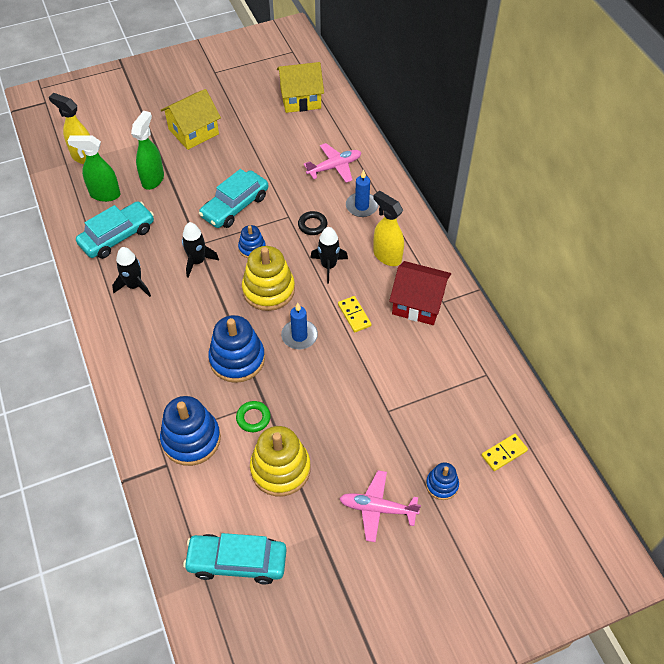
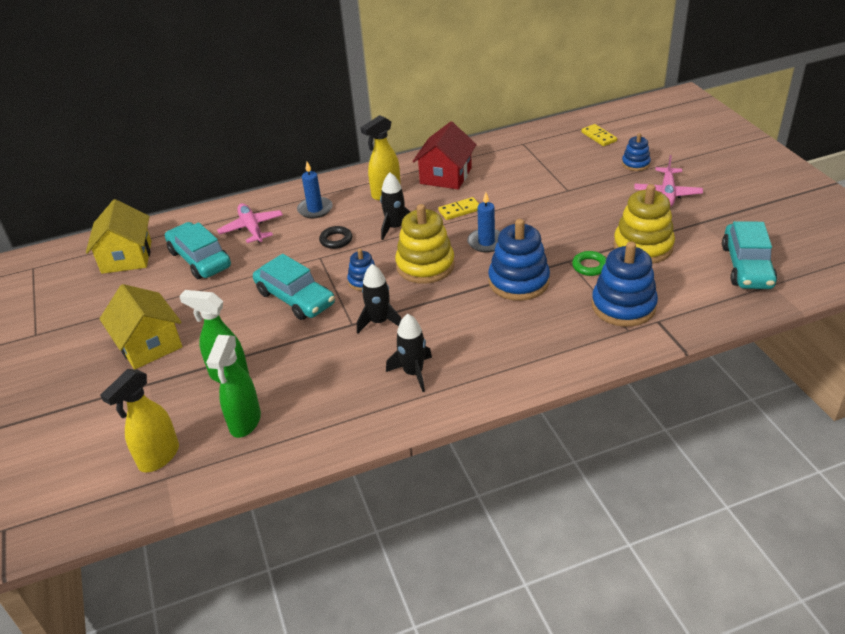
camera: 85 degrees left, 15 degrees down
(117, 236) = (327, 399): turquoise car -> turquoise car (200, 259)

